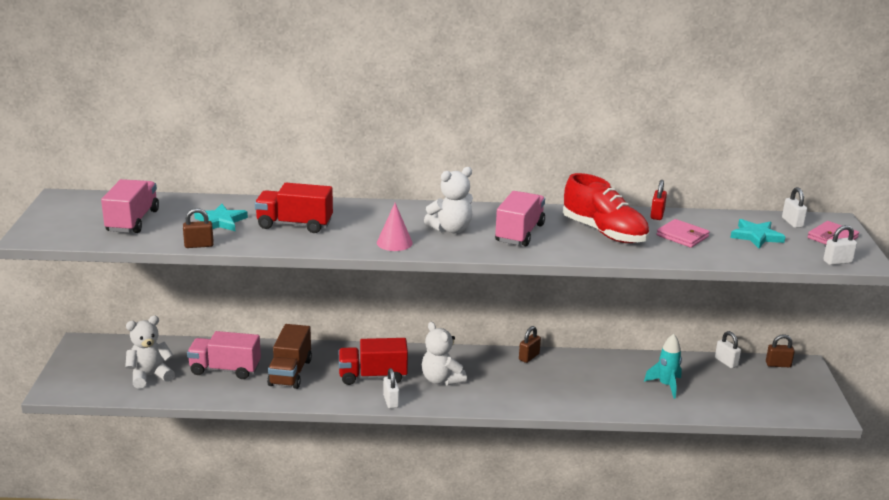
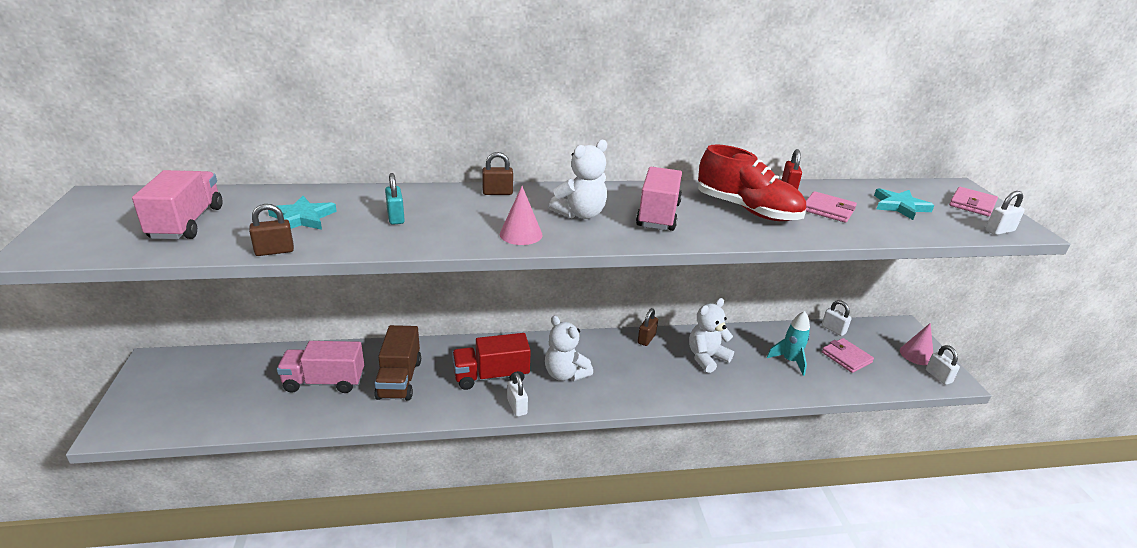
camera: 10 degrees left, 5 degrees up
(150, 376) = (234, 398): white teddy bear -> white teddy bear (706, 358)
(294, 224) = (395, 217): red truck -> turquoise padlock
(726, 387) = (846, 357): none -> pink wallet
(778, 364) = (880, 328): brown padlock -> brown padlock (497, 193)
(792, 223) = (922, 190): white padlock -> white padlock (938, 376)
(803, 390) = (916, 355): none -> pink cone

